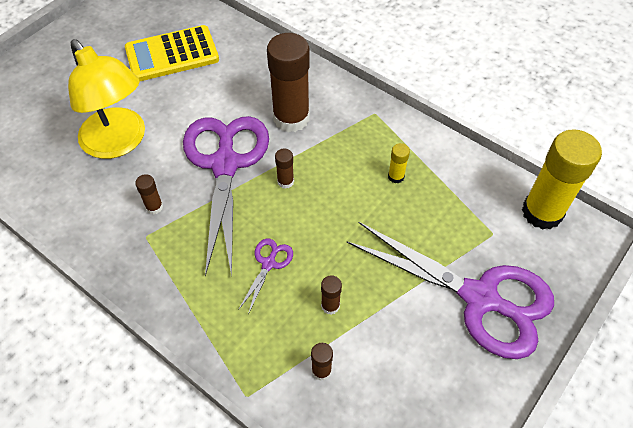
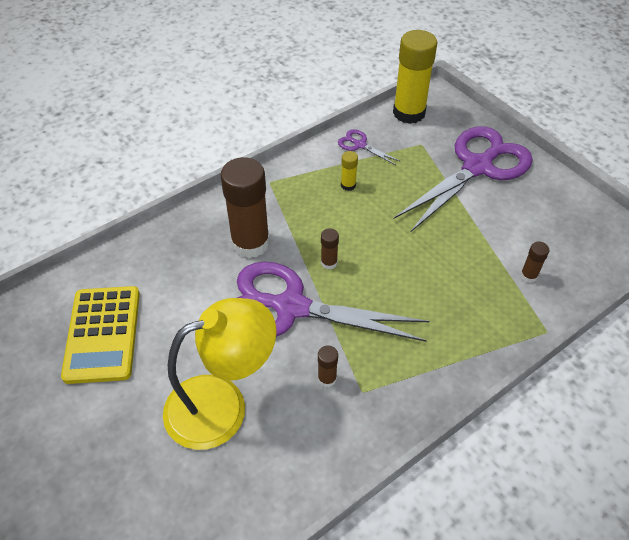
camera: 75 degrees left, 5 degrees down
(268, 264) = (419, 292): purple scissors -> purple scissors (360, 145)
(330, 306) = (469, 257): brown glue stick -> none

